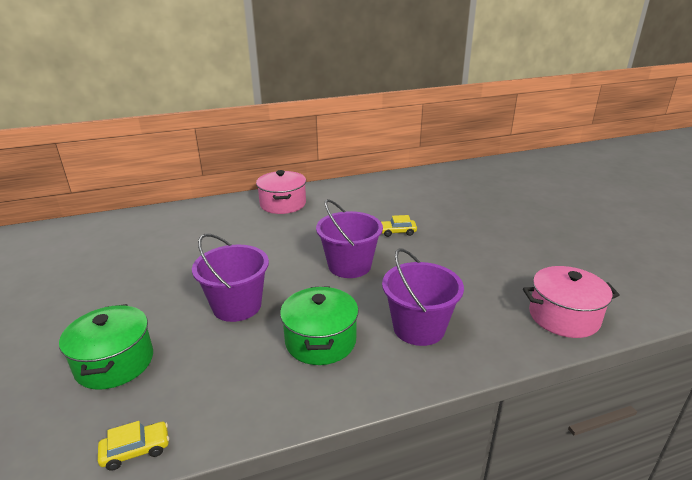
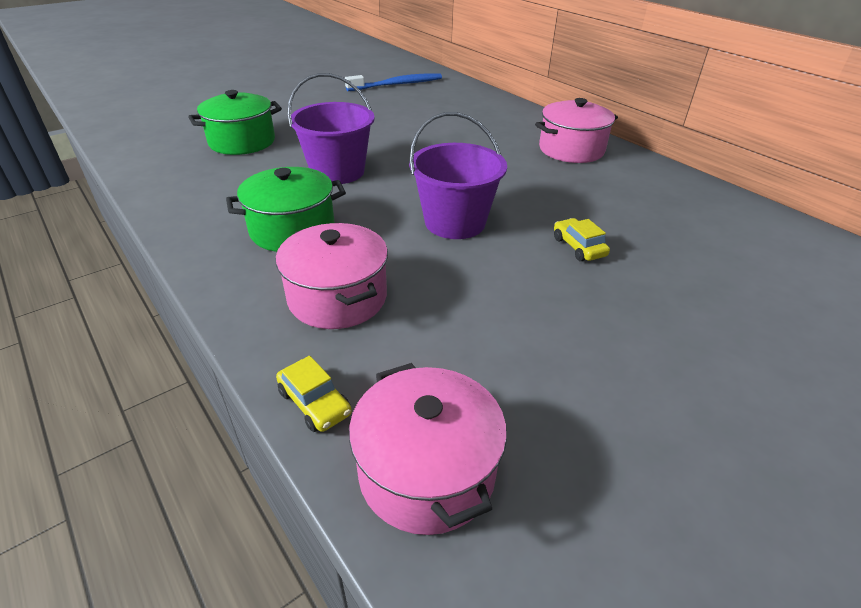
camera: 70 degrees right, 10 degrees up
(81, 247) = (397, 84): none -> blue toothbrush
(136, 450) = (144, 177): yellow car -> yellow car (315, 403)
(419, 328) = (337, 298): purple bucket -> pink pot

